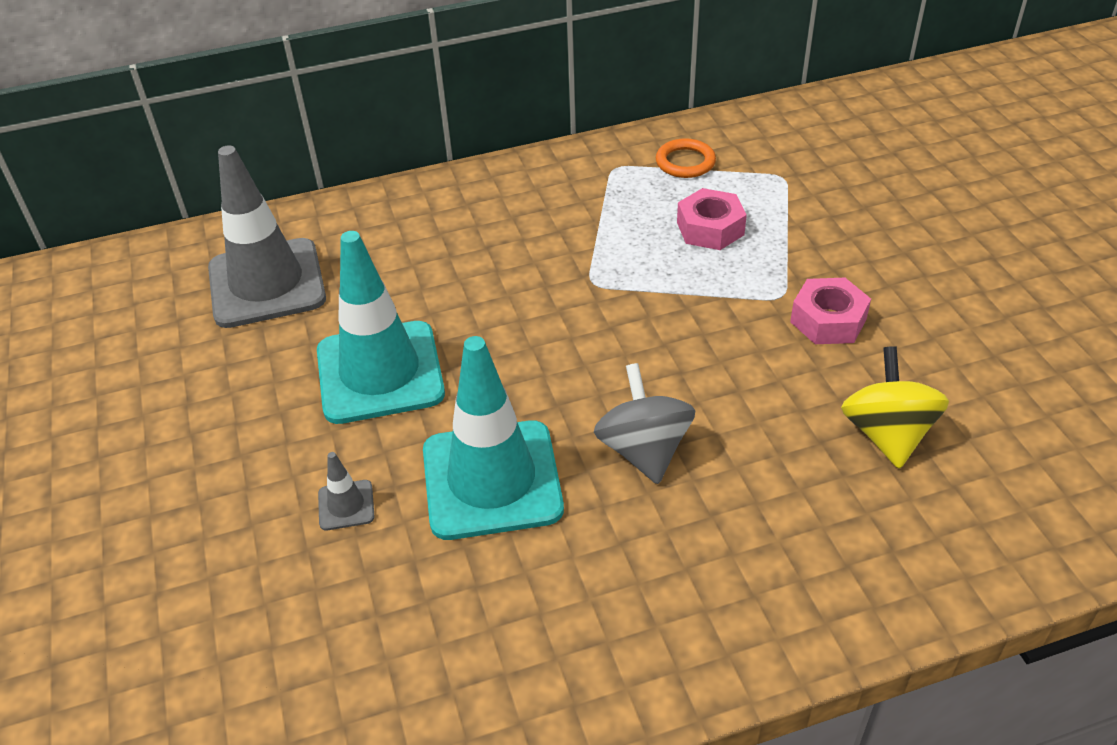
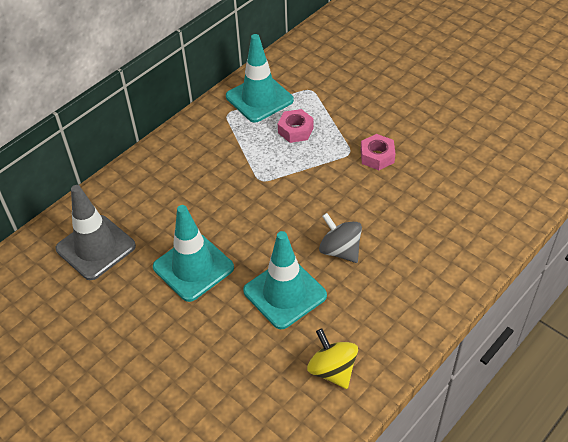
camera: 30 degrees left, 5 degrees up
(346, 505) = (228, 335): grey traffic cone -> none
(685, 162) = (259, 98): orange ring -> turquoise traffic cone
(887, 434) = (432, 199): yellow spinning top -> yellow spinning top (332, 370)

